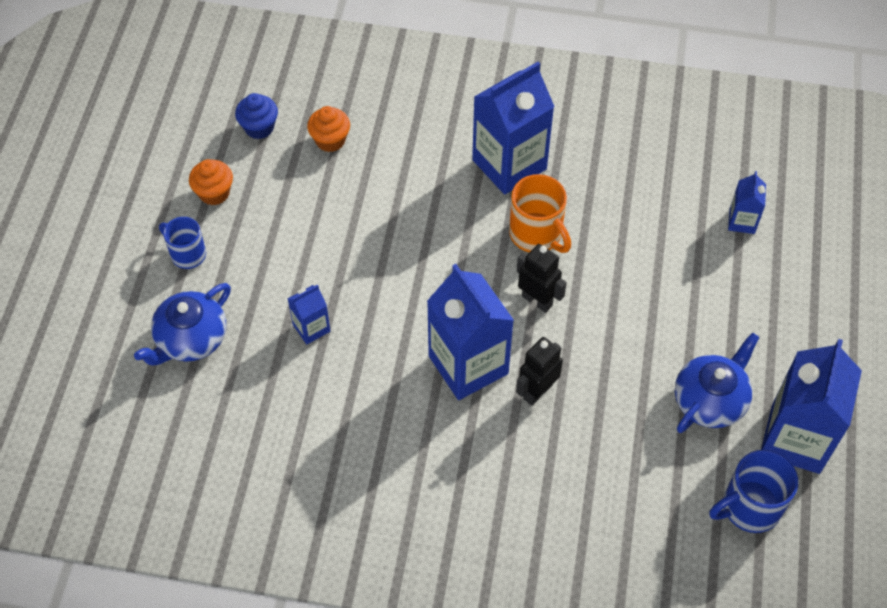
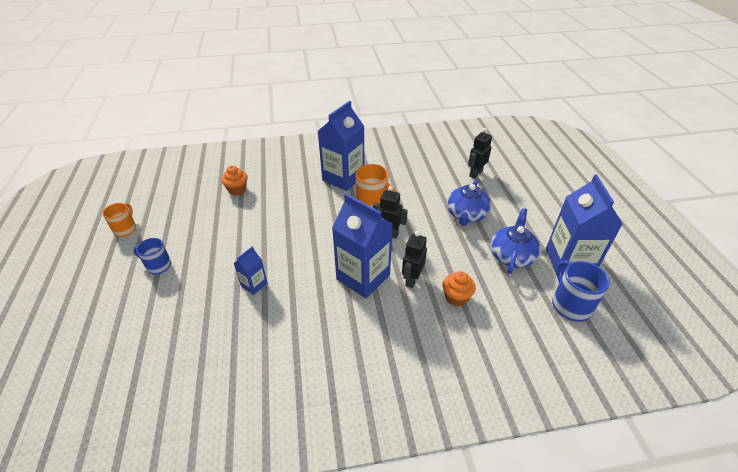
camera: 20 degrees left, 15 degrees down
(151, 171) = (125, 229): none -> orange mug
(190, 339) = (170, 314): blue teapot -> blue teapot (466, 215)
(214, 193) = (170, 230): orange cupcake -> orange cupcake (456, 297)
(259, 127) = (192, 193): blue cupcake -> none
(742, 221) = (475, 174): blue carton -> black robot
(749, 507) = (570, 305): blue mug -> blue mug turned 120 degrees clockwise

